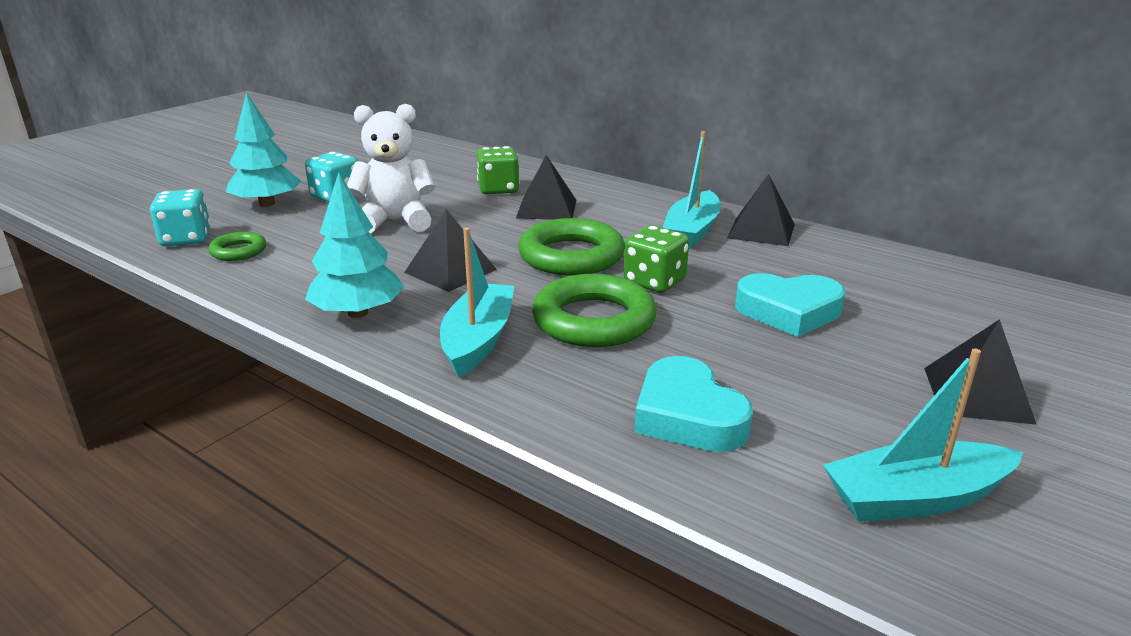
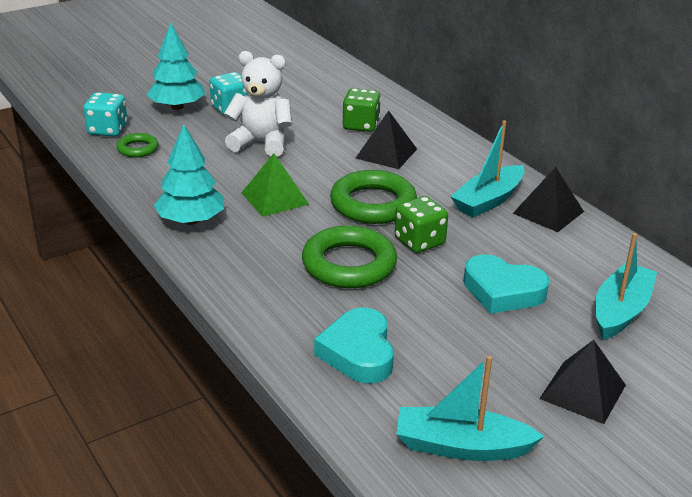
camera: 20 degrees right, 5 degrees up
(450, 271) = (274, 198): black pyramid -> green pyramid
(478, 340) = (258, 261): turquoise boat -> turquoise boat (620, 311)

